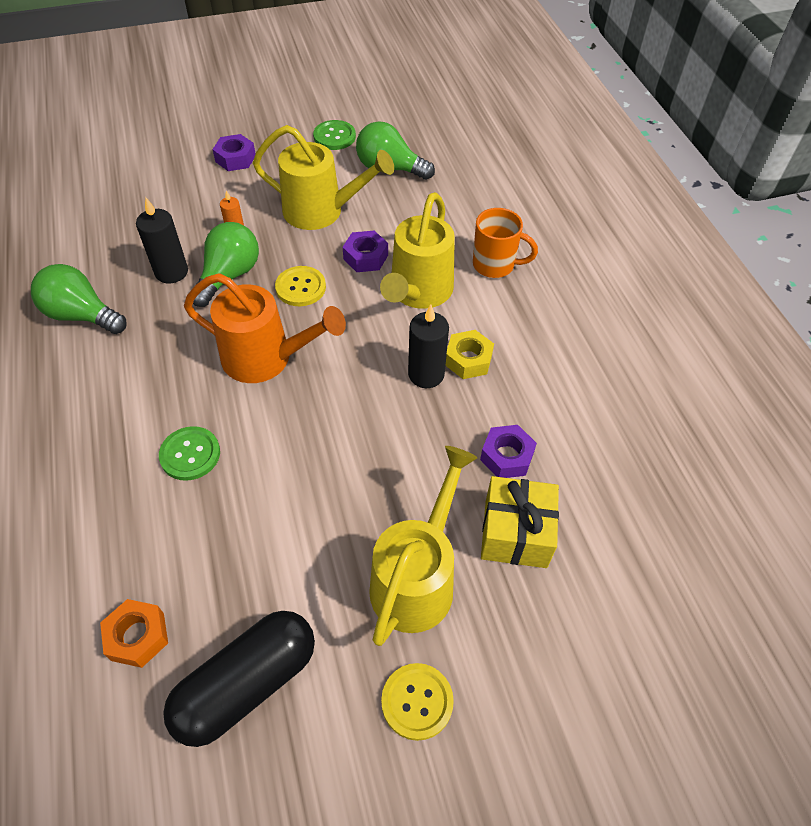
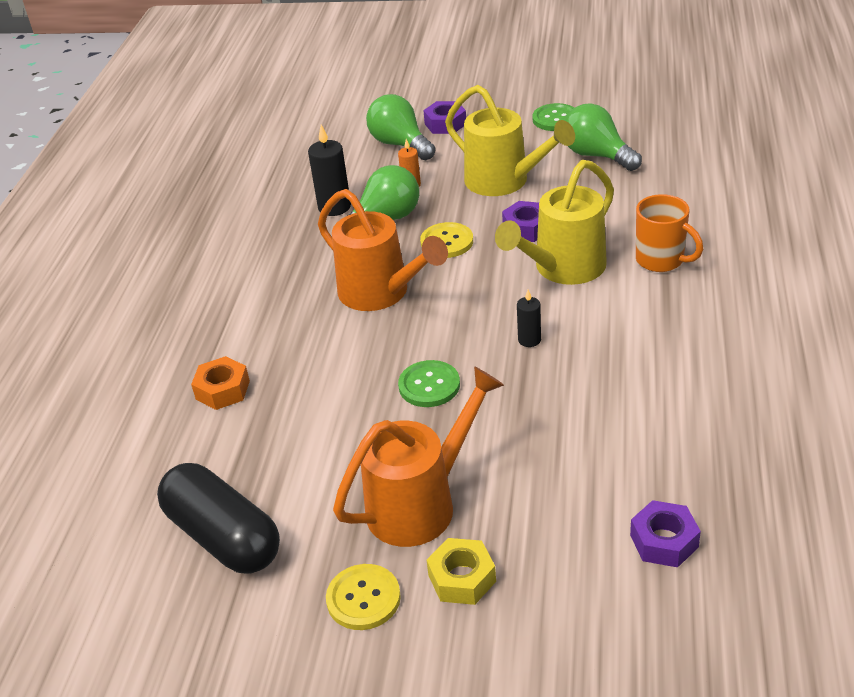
camera: 30 degrees right, 15 degrees down
(82, 315) = (239, 226): green light bulb -> green light bulb (400, 144)
(138, 636) = (155, 475): orange nut -> orange nut (222, 390)
(190, 454) = (272, 352): green button -> green button (429, 385)
(247, 684) = (223, 537): black capsule -> black capsule turned 60 degrees clockwise
(418, 577) = (422, 503): yellow watering can -> orange watering can
(426, 374) = (529, 340): black candle -> black candle, size x0.58
(468, 360) = (581, 337): yellow nut -> yellow nut (462, 578)
(507, 456) = (571, 428): purple nut -> purple nut (664, 541)
(515, 533) = (541, 495): yellow gift -> none

